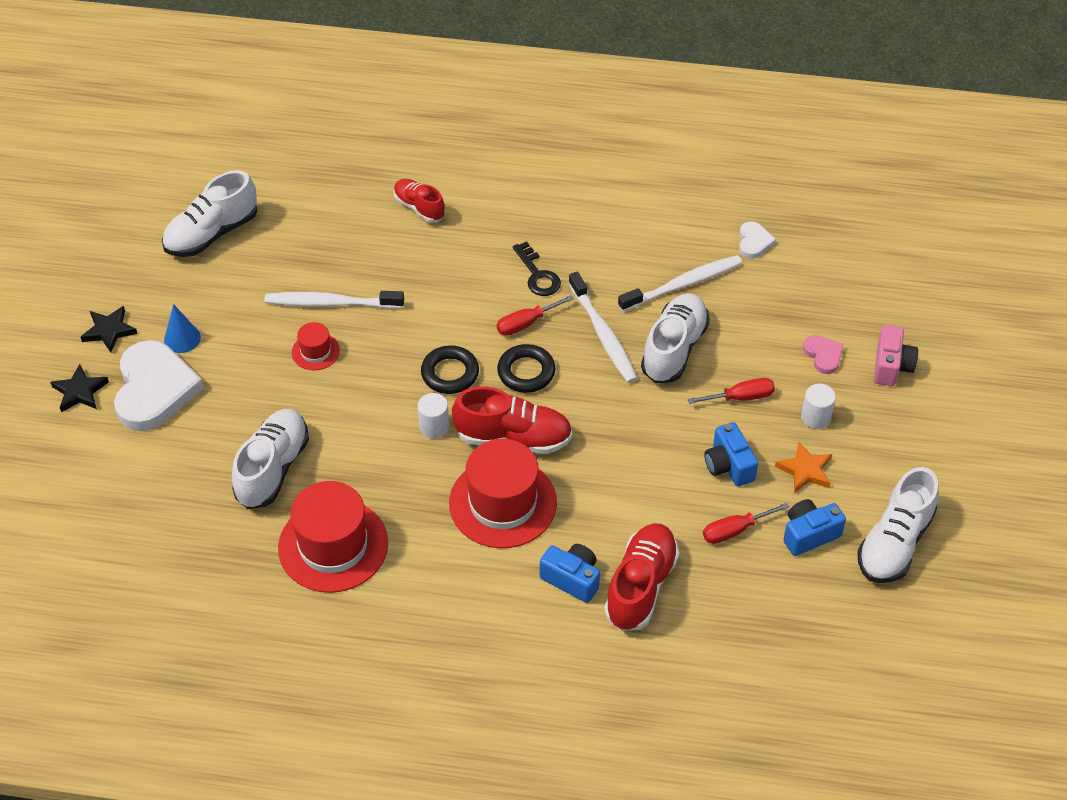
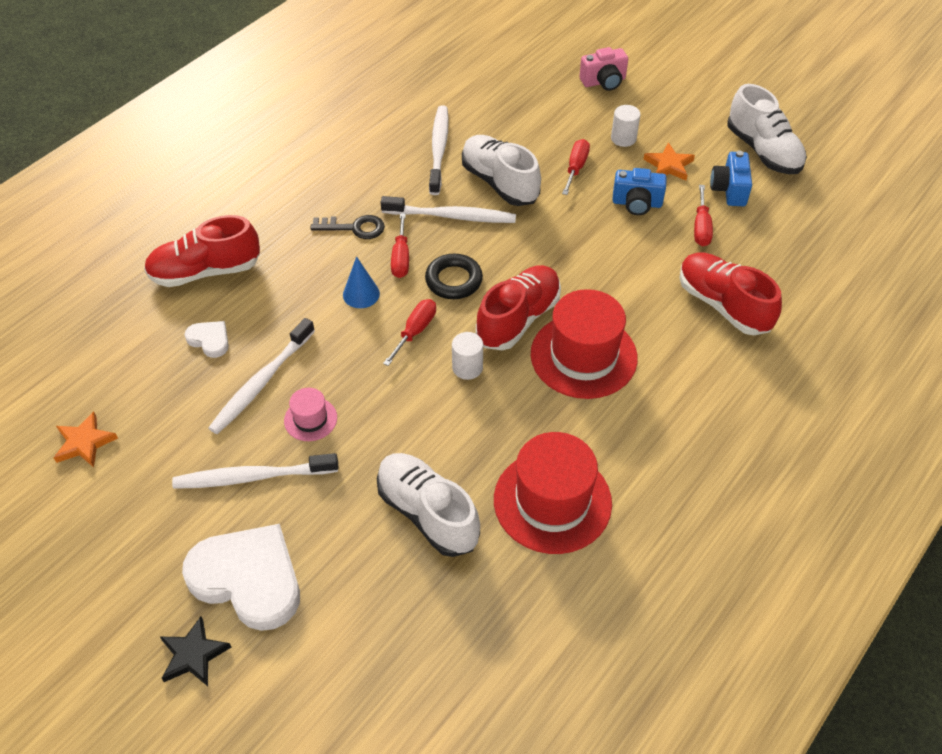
camera: 60 degrees left, 0 degrees up
(109, 331) = (132, 591): black star -> none
(182, 338) = (201, 525): blue cone -> blue cone (361, 294)
(212, 233) = (84, 443): white shoe -> orange star
(241, 345) = (253, 477): none -> white toothbrush
(315, 351) = (310, 419): red hat -> pink hat
(419, 207) = (205, 271): red shoe -> red shoe, size x1.62
(450, 373) = (415, 331): black ring -> red screwdriver
(572, 579) = (691, 344): blue camera -> none
(754, 242) = (430, 94): white heart -> white heart (209, 340)
(823, 355) = (568, 109): pink heart -> none
(891, 366) = (604, 82): pink camera -> pink camera turned 120 degrees clockwise

